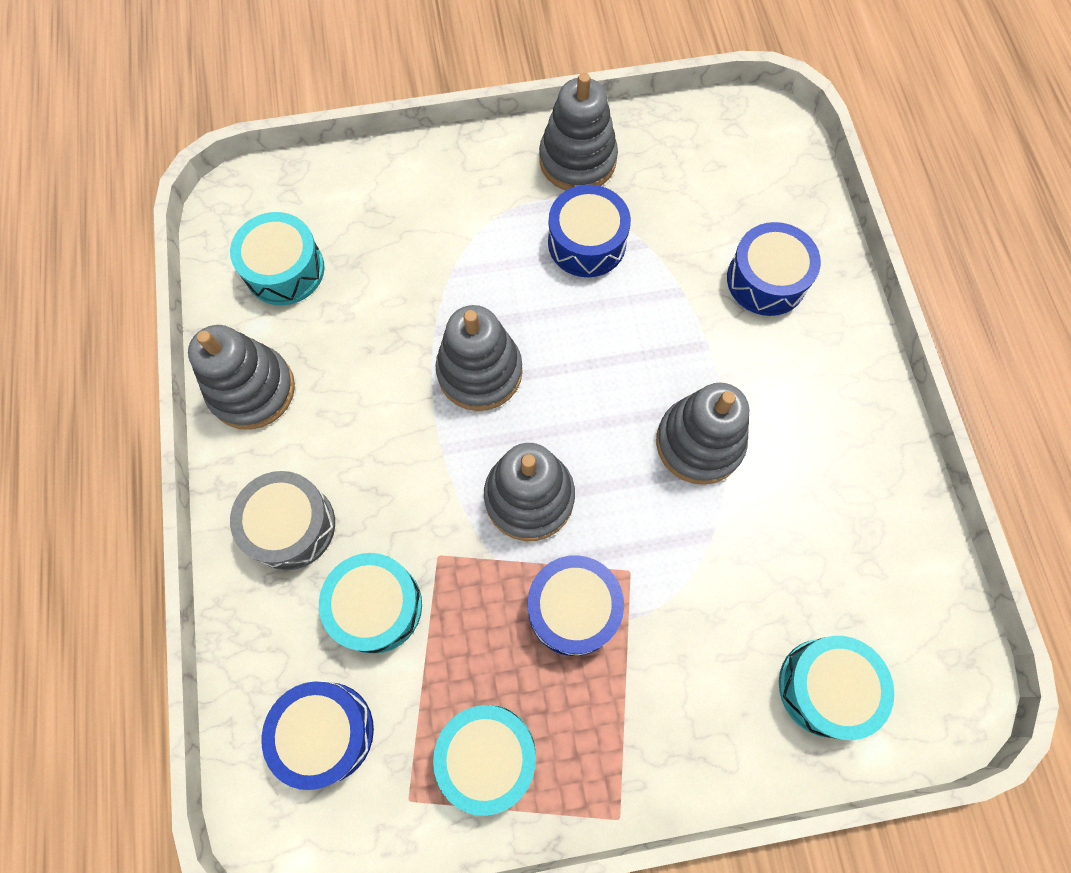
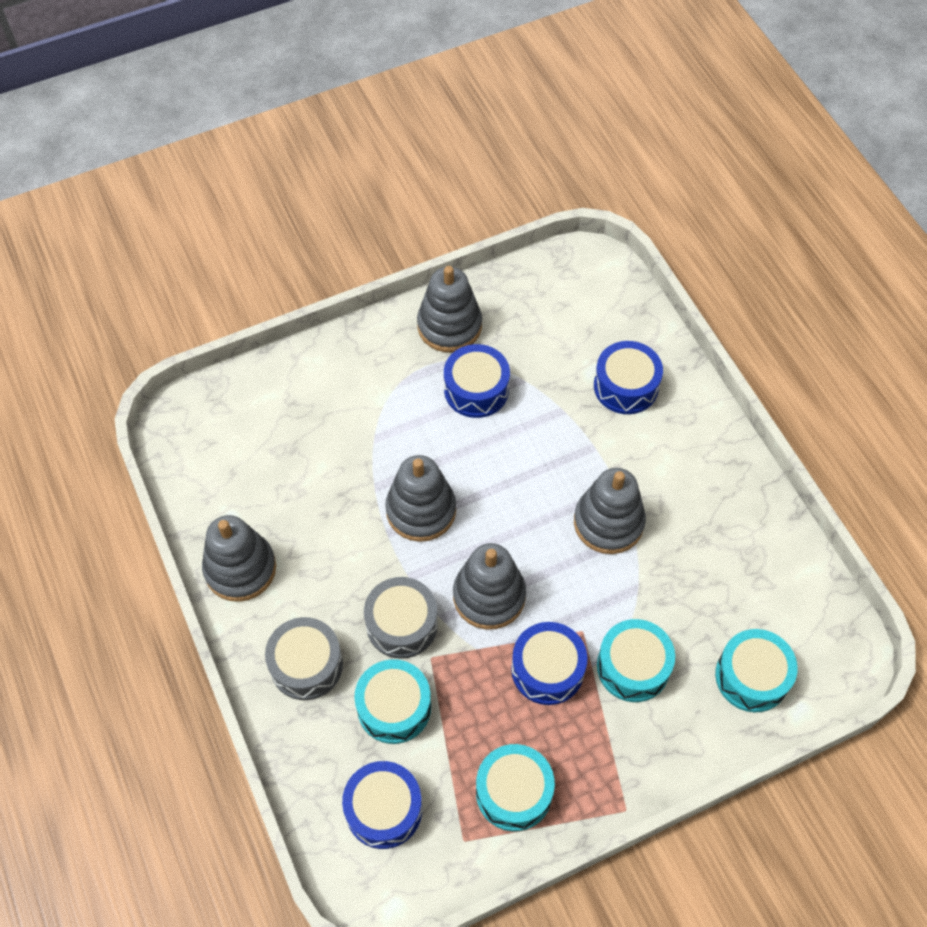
camera: 15 degrees left, 10 degrees down
(284, 270) = (235, 468): turquoise drum -> turquoise drum (633, 667)
(416, 505) = (402, 624): none -> grey drum

